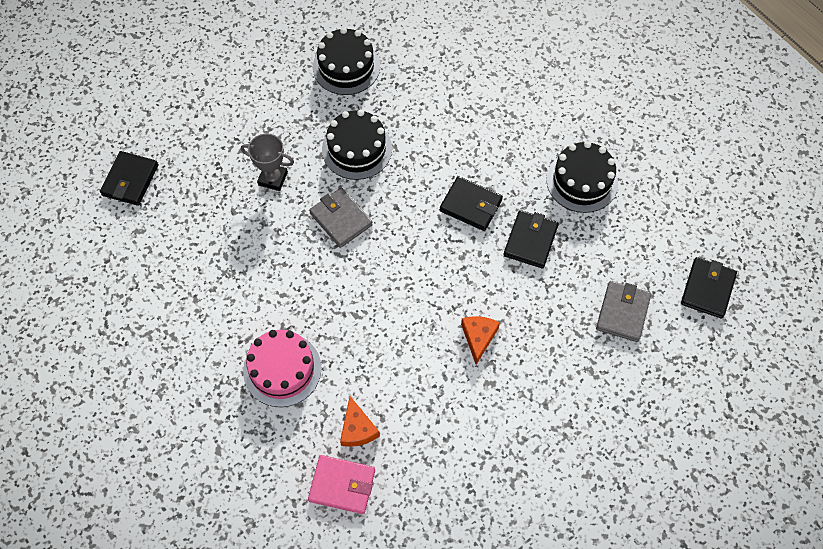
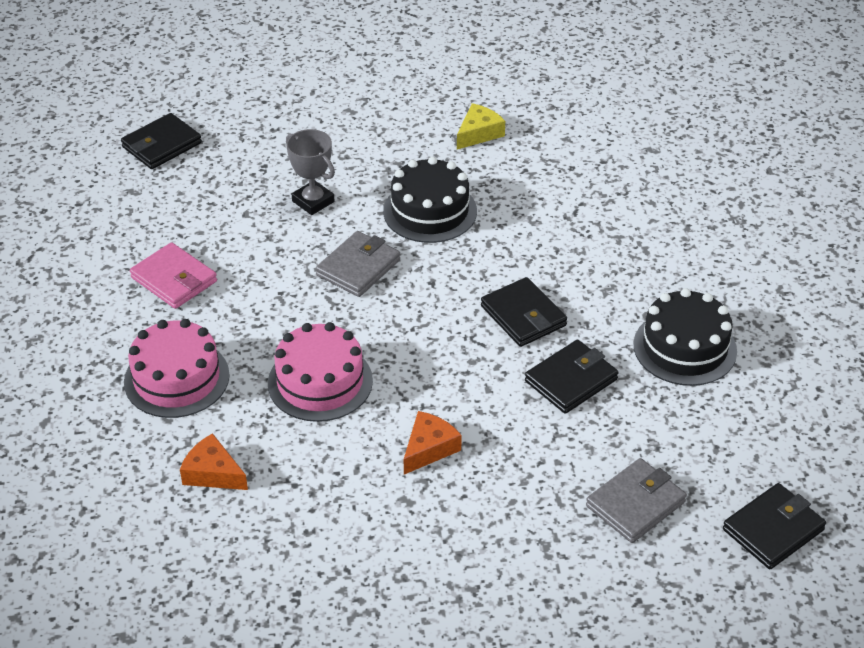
camera: 30 degrees right, 20 degrees down
(341, 219) = (358, 267): grey wallet -> grey wallet turned 45 degrees clockwise
(342, 485) = (149, 520): pink wallet -> pink wallet (174, 279)
(346, 67) = (479, 133): black cake -> yellow cheese
(357, 429) = (213, 473): orange cheese -> orange cheese turned 105 degrees clockwise
(377, 323) = (320, 382): none -> pink cake

